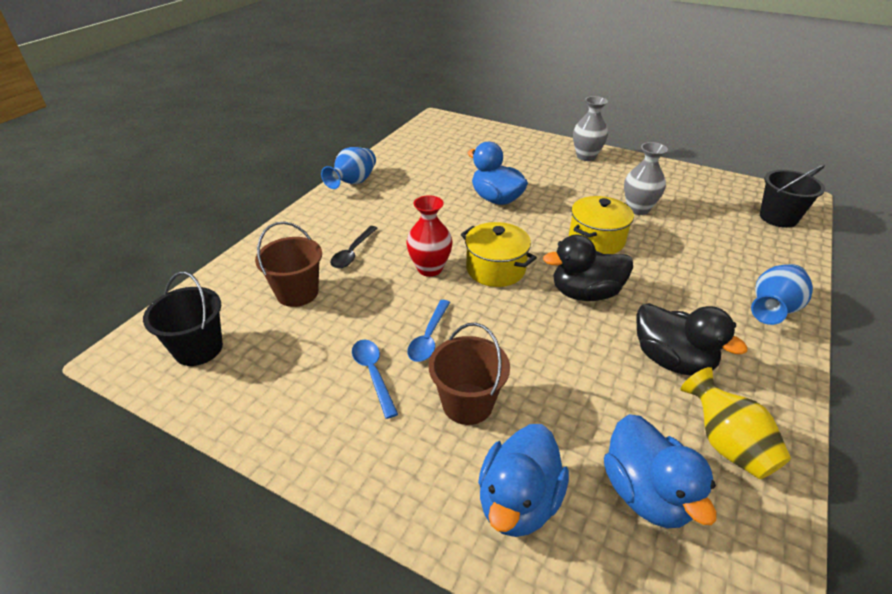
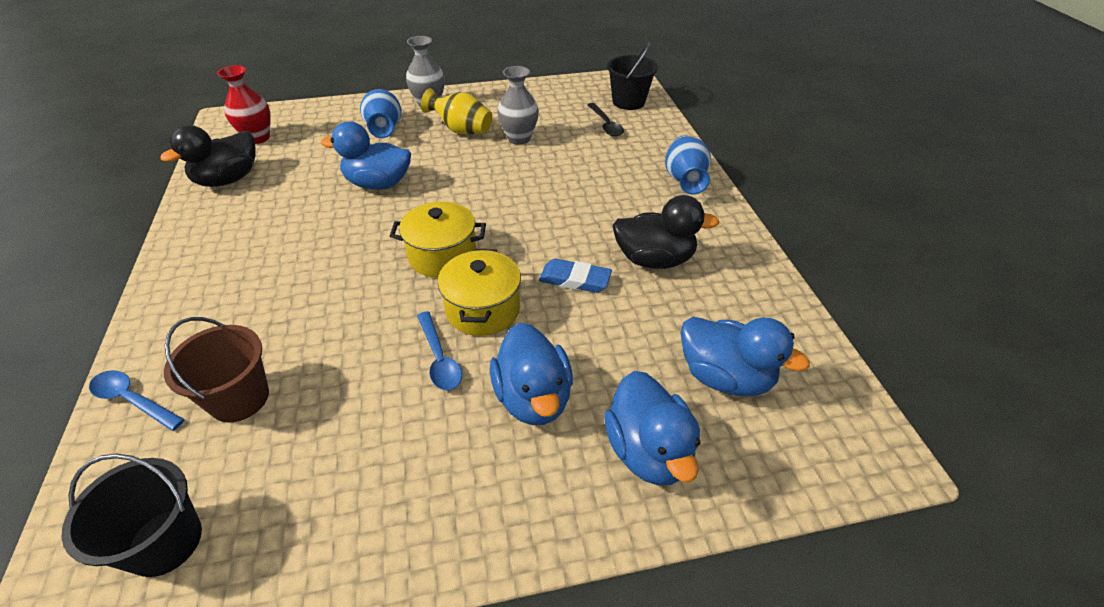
camera: 40 degrees left, 5 degrees up
(352, 252) = (266, 316): black spoon -> black spoon (606, 125)
(353, 182) = (185, 236): blue vase -> blue vase (384, 129)
(373, 374) = (417, 429): blue spoon -> blue spoon (133, 400)
(430, 269) = (375, 289): red vase -> red vase (258, 138)
(467, 403) = (533, 397): brown bucket -> blue duck
(582, 338) = (575, 279): none -> blue eraser
(585, 293) = (542, 238): black duck -> black duck (228, 179)
(596, 240) = (509, 183): yellow pot -> yellow pot (483, 309)
(726, 443) = (740, 303): yellow vase -> yellow vase (461, 130)

